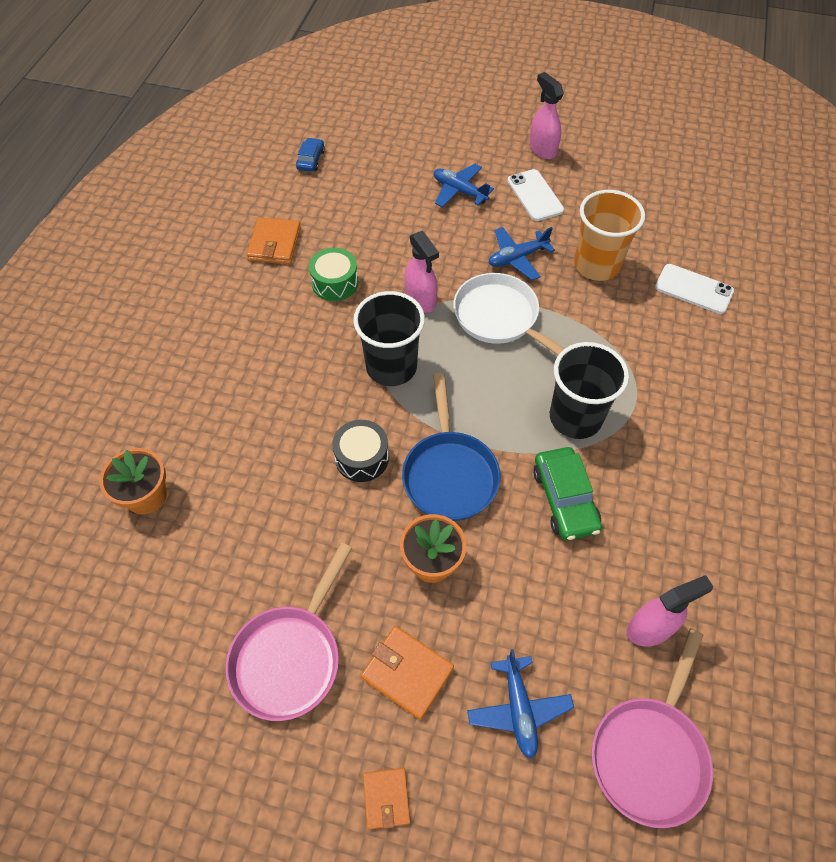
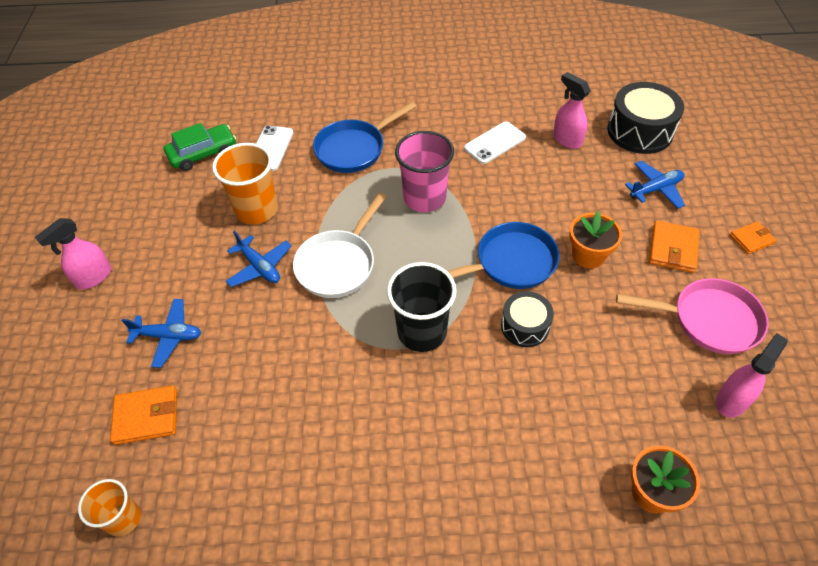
camera: 105 degrees left, 5 degrees down
(275, 244) = (286, 504): orange wallet -> orange wallet (146, 416)
(311, 160) = (123, 519): blue car -> orange cup
(335, 283) = (331, 415): green drum -> none
(421, 300) = (333, 330): pink spray bottle -> pink spray bottle (732, 400)
(459, 191) = (169, 336): blue plane -> blue plane turned 105 degrees counterclockwise
(535, 195) = (168, 270): white phone -> white phone (494, 143)
(564, 499) = (498, 192): green car -> green car (203, 153)
(575, 417) = (424, 198): black cup -> pink cup
(650, 752) = (640, 131): pink pan -> black drum
(678, 367) = (354, 149): none -> blue pan

